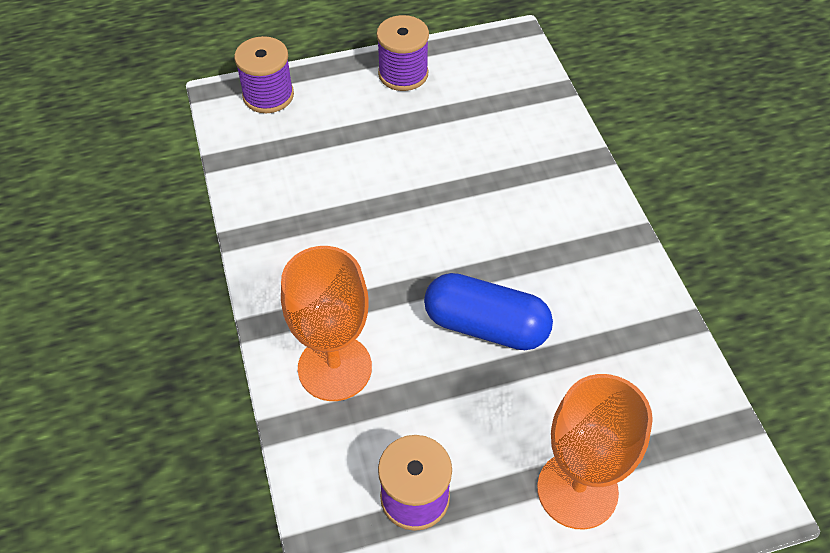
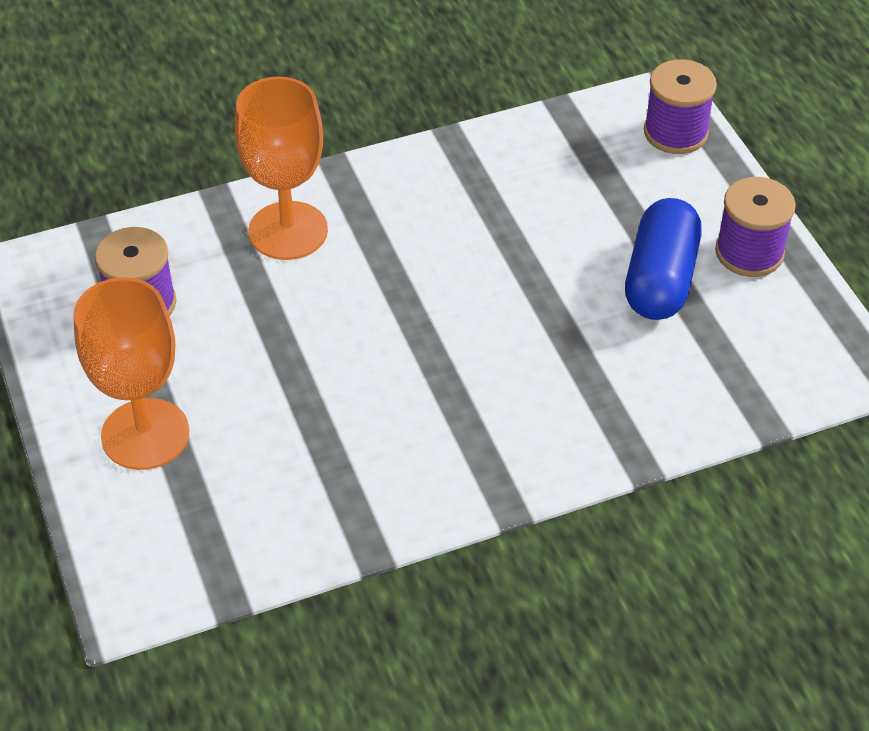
camera: 85 degrees right, 5 degrees down
(486, 326) = (349, 352): blue capsule -> blue capsule (660, 279)

